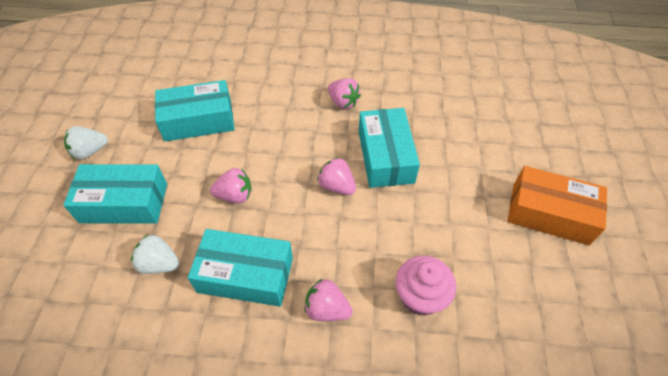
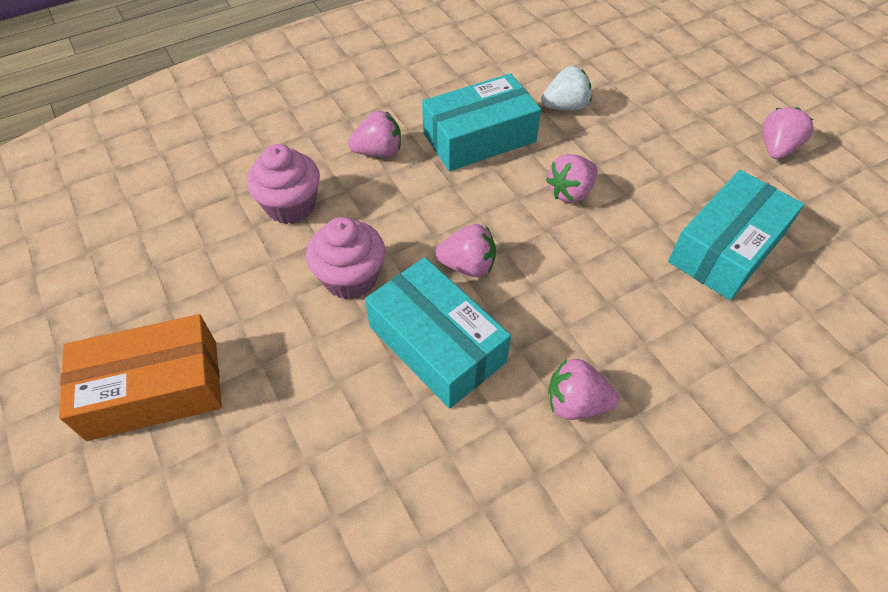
camera: 145 degrees right, 0 degrees up
(90, 151) = (776, 148): white strawberry -> pink strawberry
(124, 203) = (666, 128): turquoise box -> none
(409, 217) = (350, 278): none -> pink cupcake

